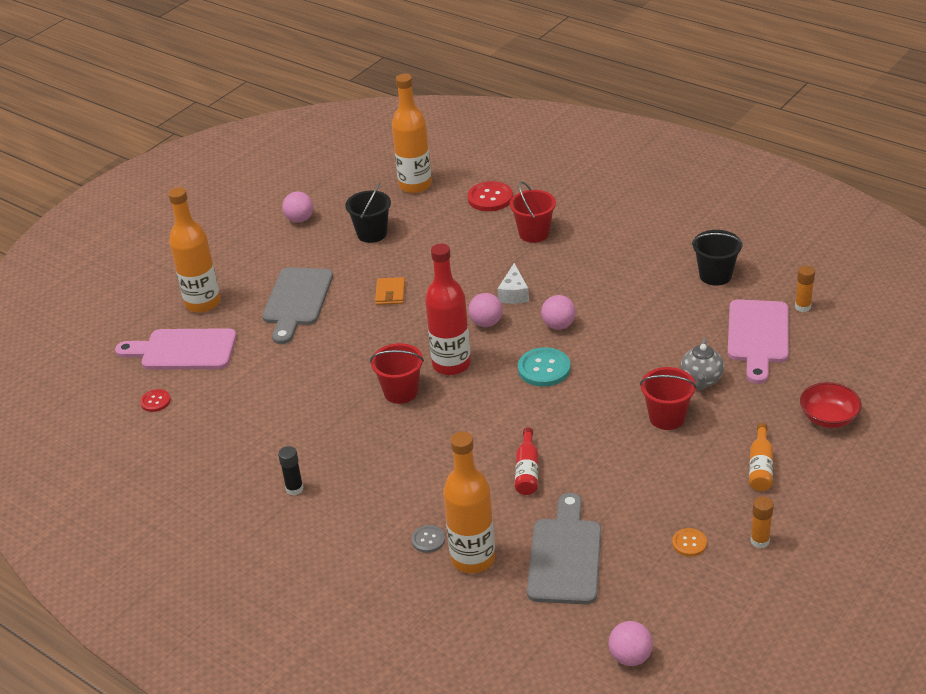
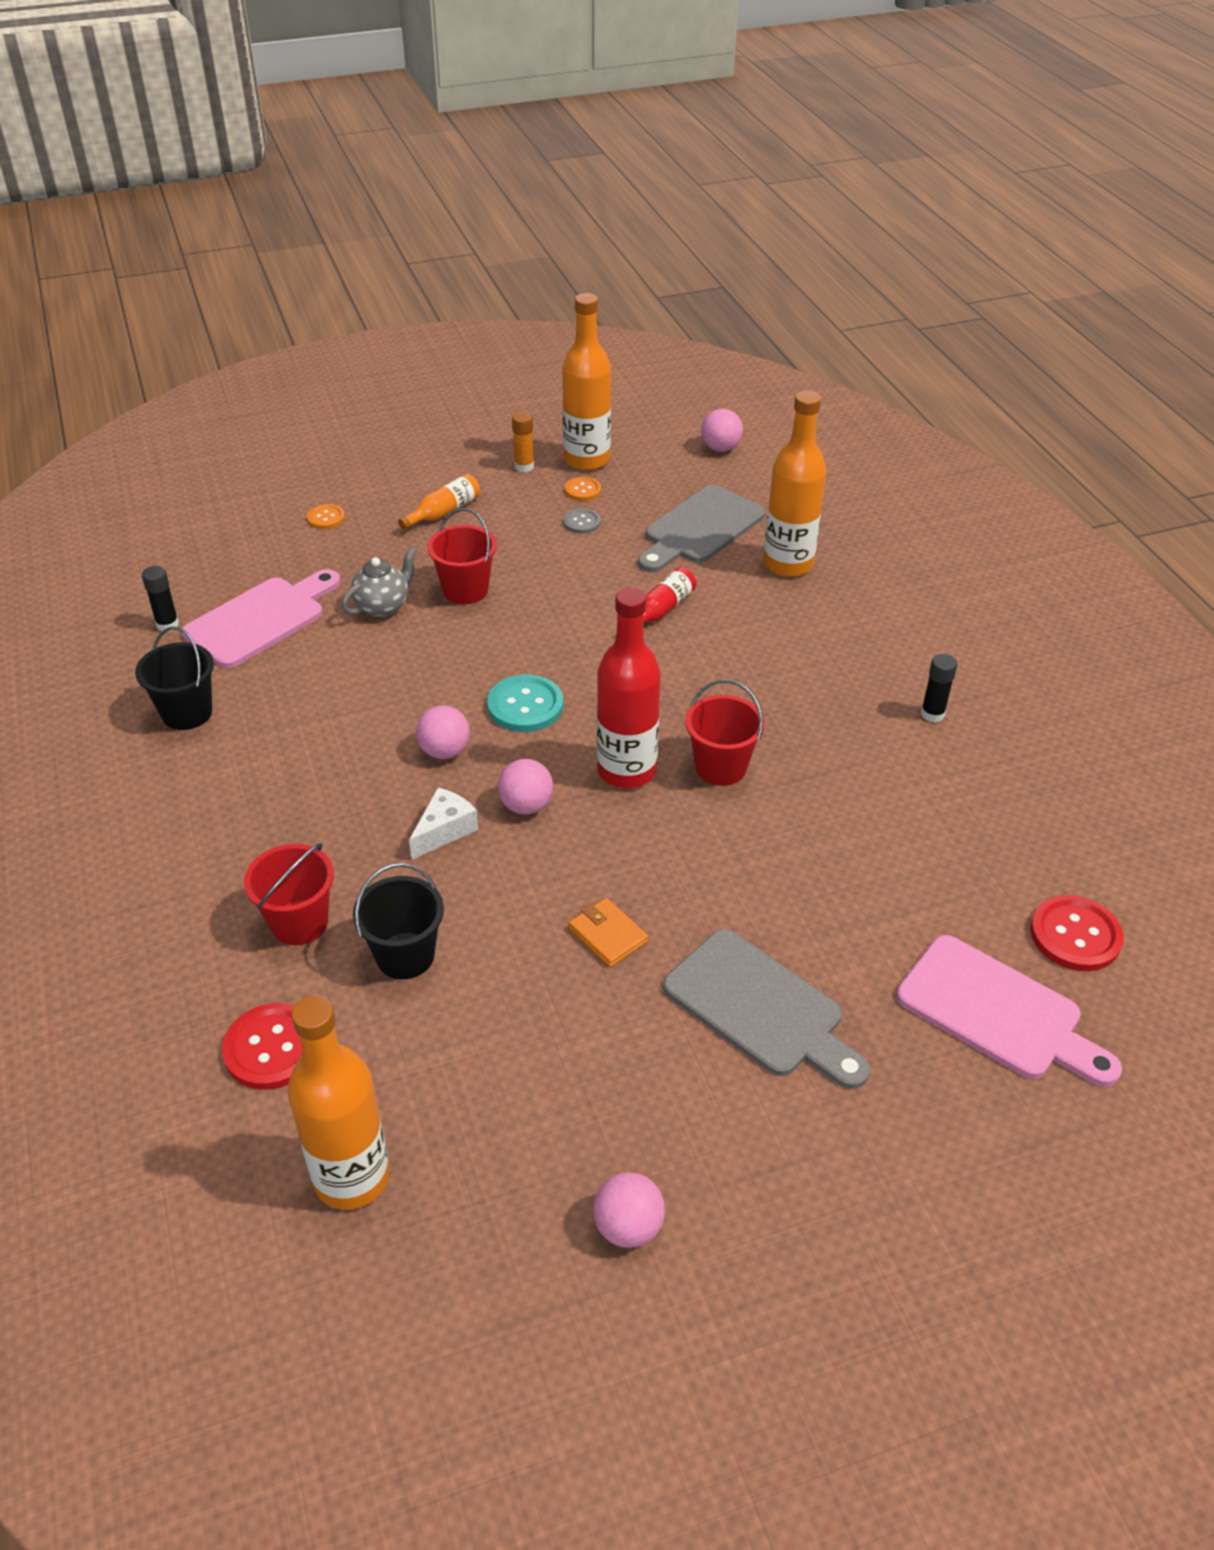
camera: 150 degrees left, 5 degrees up
(155, 401) = (1075, 935): red button -> red button, size x1.76
(203, 303) = (923, 1104): orange bottle -> orange bottle (586, 459)
(296, 301) = (760, 1009): grey cutting board -> grey cutting board turned 90 degrees clockwise
(372, 233) = (532, 1091): black bucket -> black bucket (405, 955)
(390, 293) = (608, 935): orange wallet -> orange wallet turned 75 degrees counterclockwise
(428, 540) = (818, 598): grey button -> grey button (581, 522)
(802, 307) = (167, 624): orange glue stick -> black glue stick
(828, 418) = (326, 518): red bowl -> orange button

